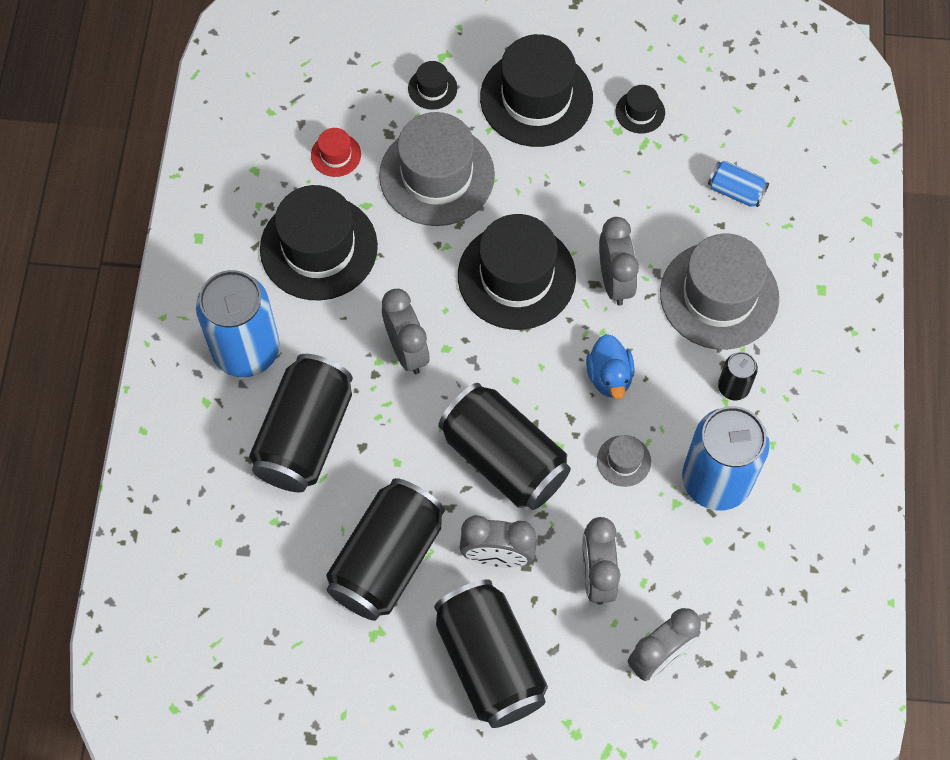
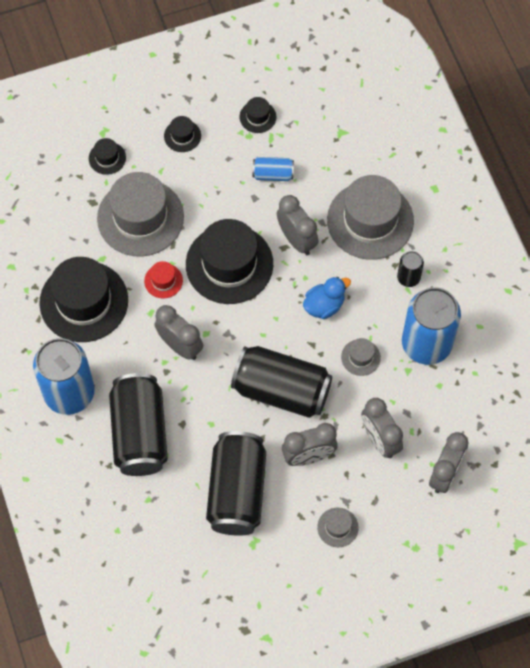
camera: 25 degrees left, 0 degrees up
(336, 155) = (63, 232): red hat -> red hat (163, 281)
(489, 662) = (337, 527): black can -> grey hat
(536, 98) = (182, 136): black hat -> black hat, size x0.44
(609, 376) = (324, 305): blue duck -> blue duck turned 90 degrees counterclockwise
(736, 191) = (347, 145): blue can -> blue can (273, 174)

